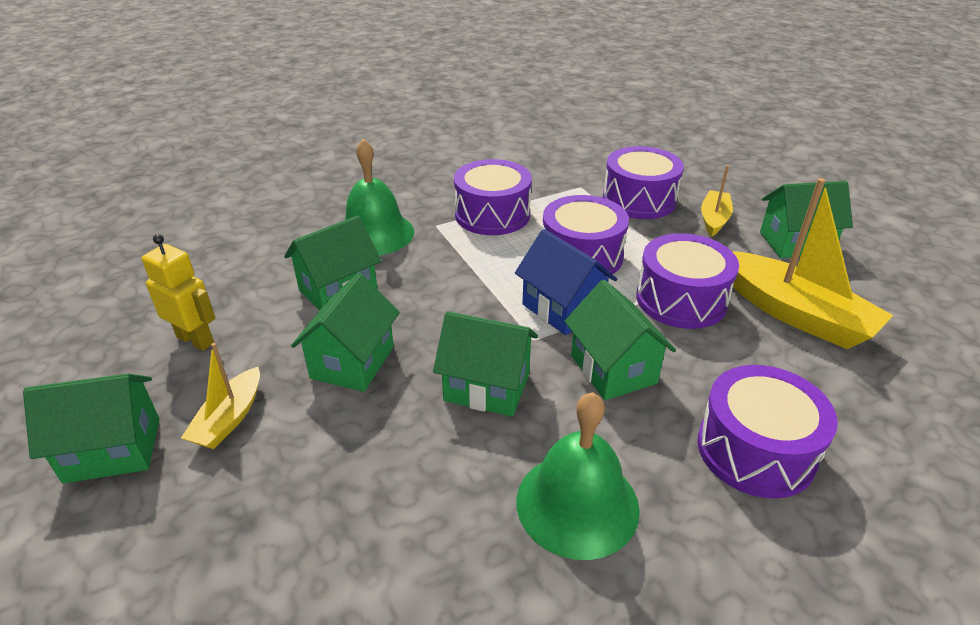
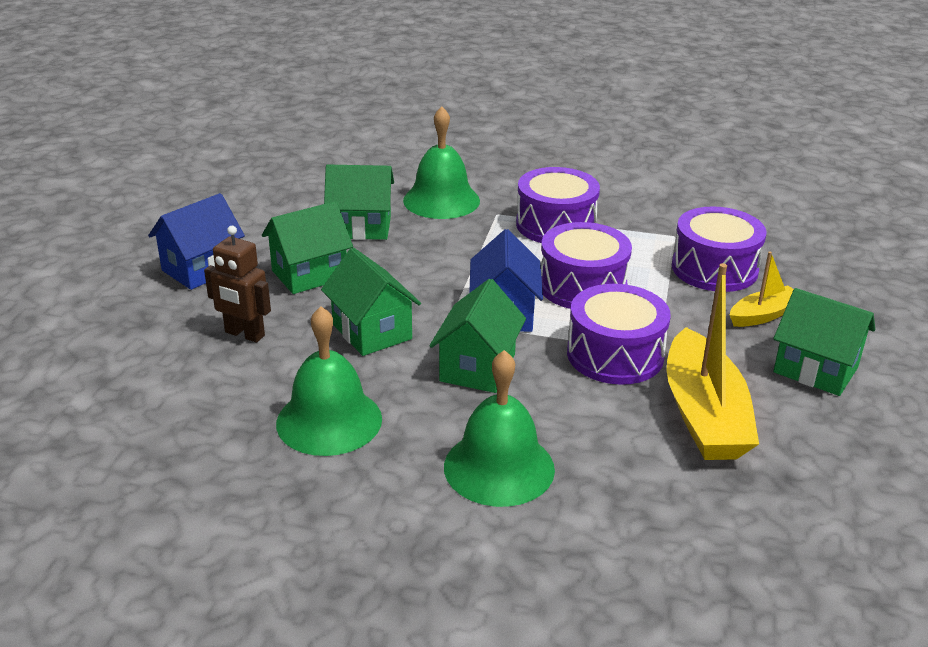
camera: 40 degrees right, 5 degrees down
(113, 450) = (128, 254): green house -> none
(196, 340) = (237, 217): yellow robot -> none
(229, 419) = (201, 269): yellow boat -> blue house
(374, 465) = (244, 334): none -> brown robot
(755, 450) = (499, 467): purple drum -> green bell

